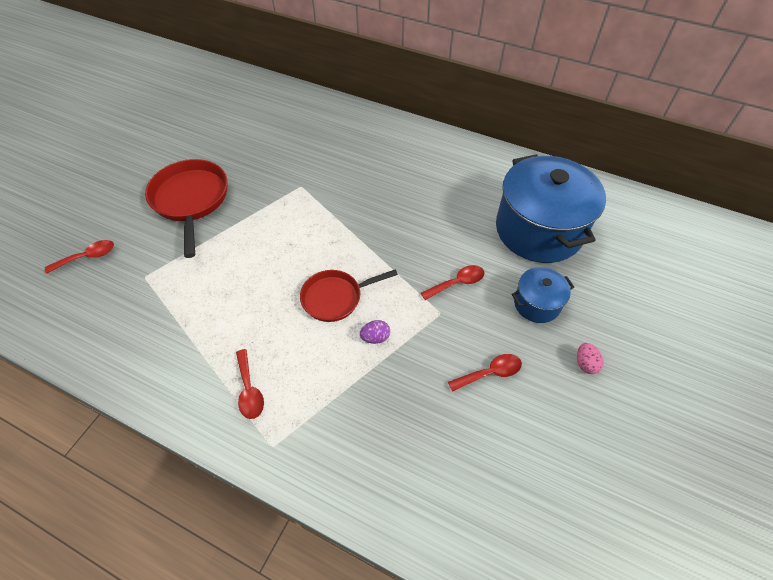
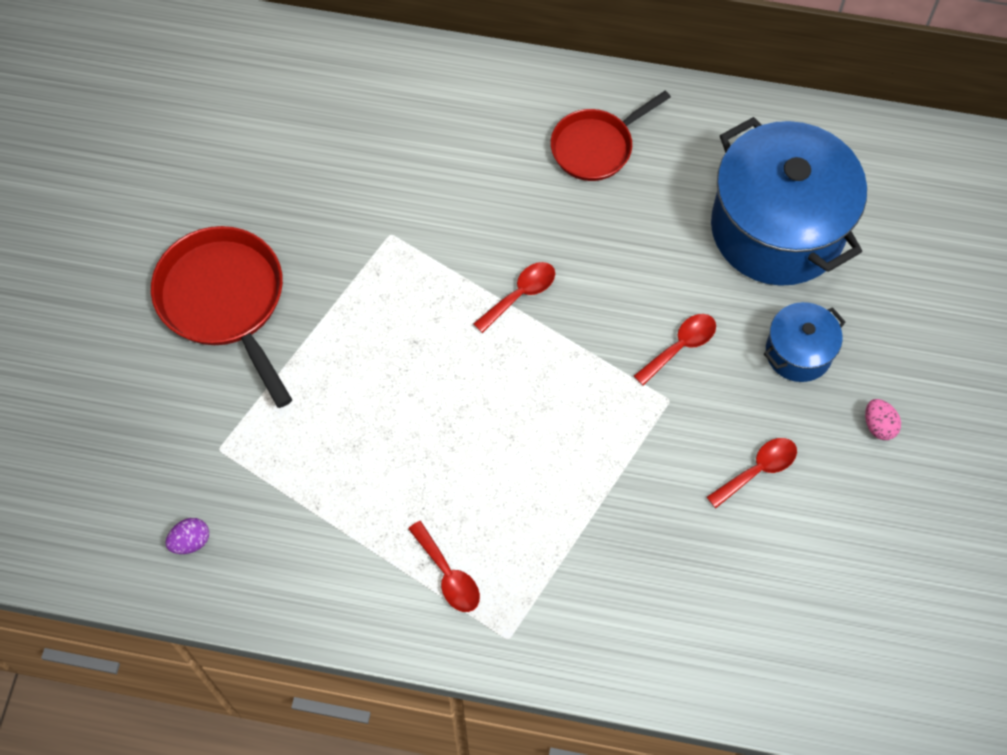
camera: 15 degrees left, 10 degrees up
(87, 257) = (113, 439): red spoon -> red spoon (520, 294)
(335, 298) = (514, 412): red pan -> red pan (596, 147)
(375, 337) = (591, 459): purple egg -> purple egg (191, 541)

